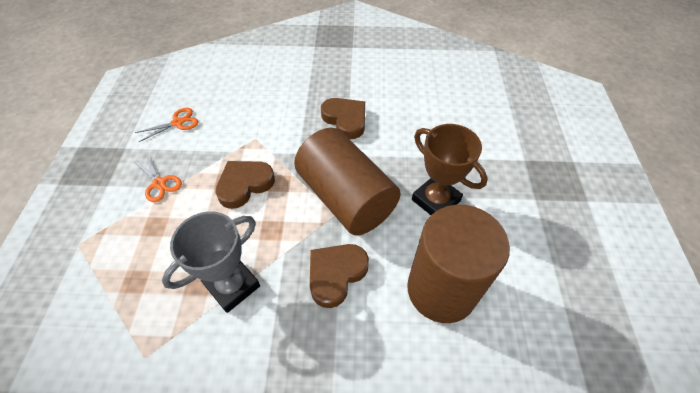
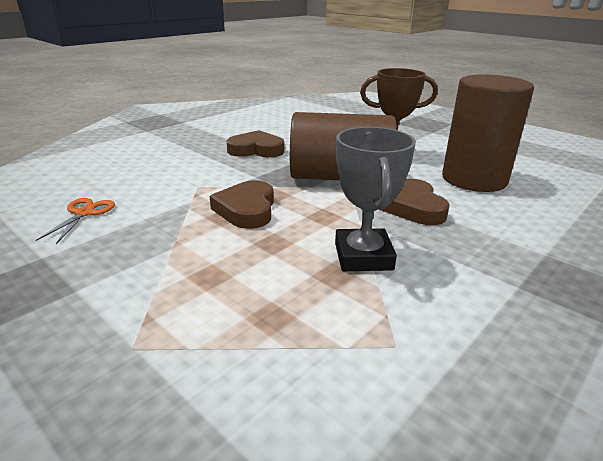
camera: 50 degrees left, 25 degrees down
(159, 183) = (151, 252): orange scissors -> none

